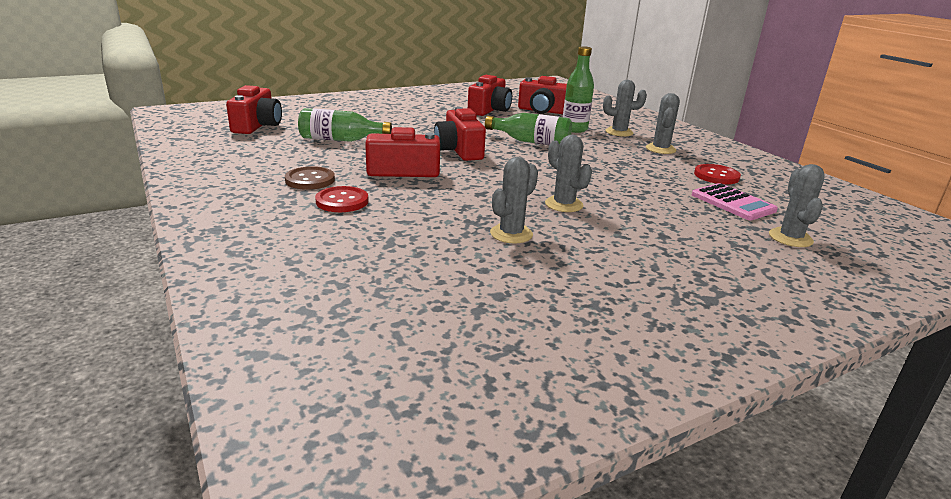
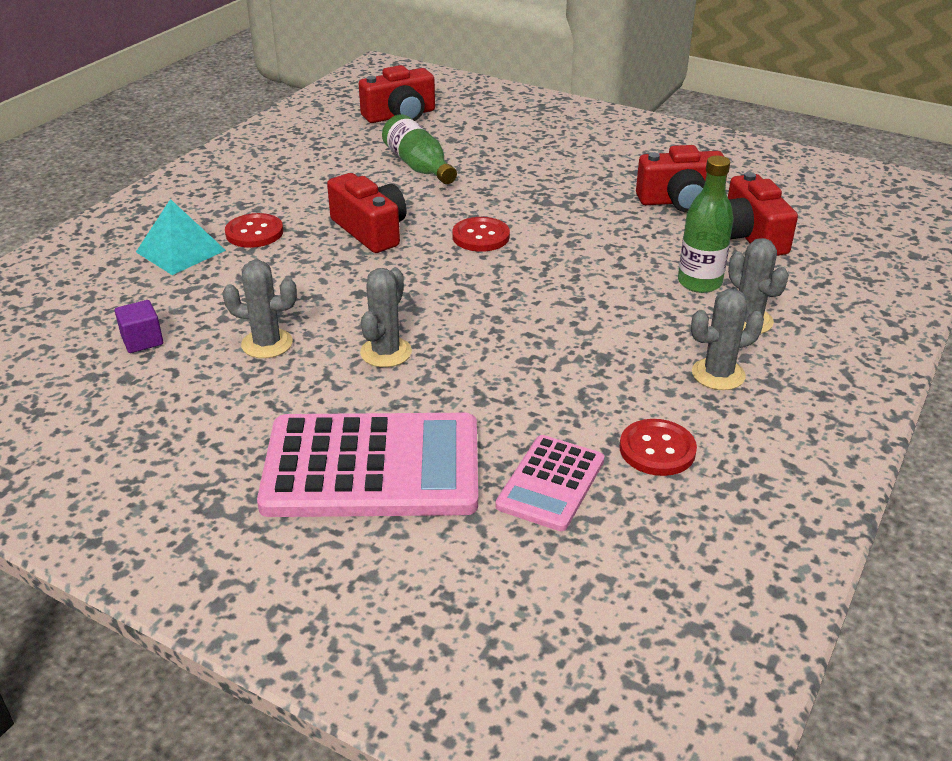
camera: 60 degrees right, 10 degrees up
(310, 180) = (288, 198): brown button -> none
(323, 231) = (180, 251): none -> turquoise pyramid
(448, 276) = (142, 340): none -> purple cube
(459, 150) = (481, 236): red camera -> red button
(531, 142) = (587, 269): green bottle -> none
(690, 239) = (372, 467): none -> pink calculator
(790, 238) = (464, 556): grey cactus -> none

